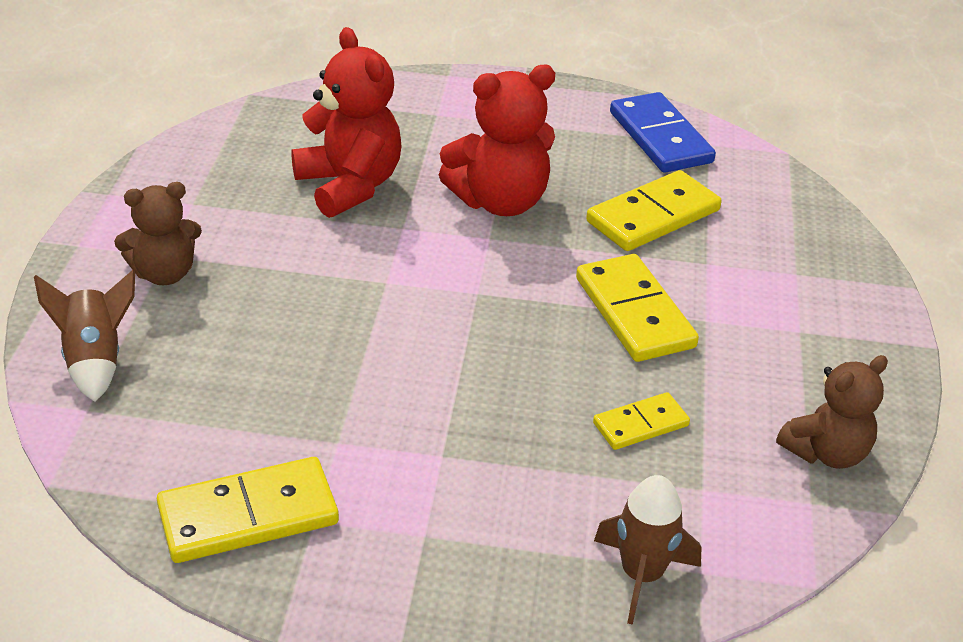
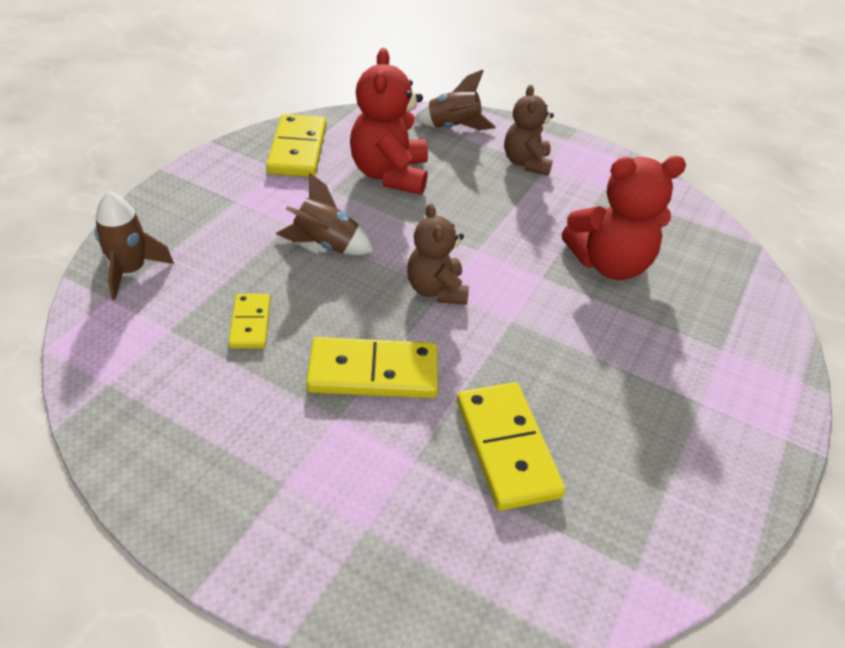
camera: 110 degrees right, 5 degrees up
(461, 408) = (326, 245): none -> brown rocket
(500, 201) = (563, 344): red teddy bear -> red teddy bear (390, 175)
(660, 137) = (656, 523): blue domino -> none
(826, 452) = (141, 420): brown teddy bear -> brown teddy bear (436, 290)

